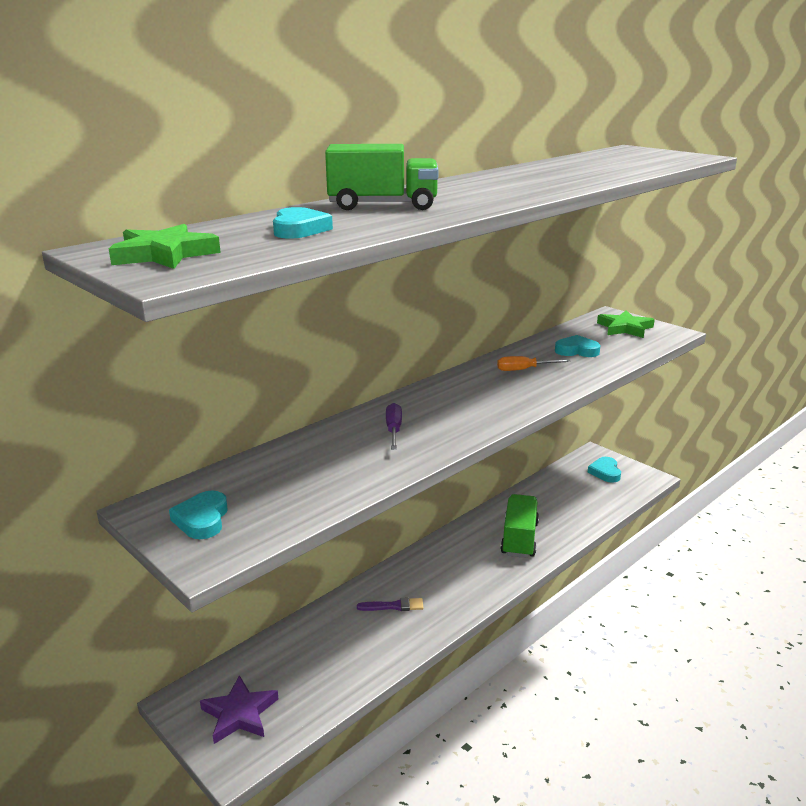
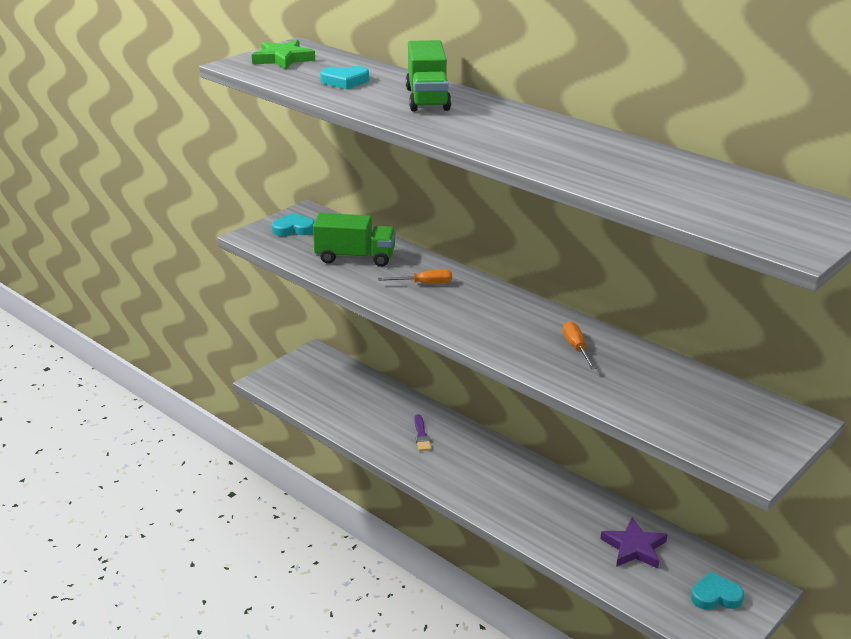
camera: 85 degrees right, 5 degrees up
(239, 713) = (304, 377): purple star -> purple star (634, 547)
(393, 430) = (424, 284): purple screwdriver -> orange screwdriver
(519, 539) = (540, 512): green truck -> green truck (355, 257)
(576, 350) = (647, 384): turquoise heart -> none
(625, 328) = (750, 428): green star -> none

